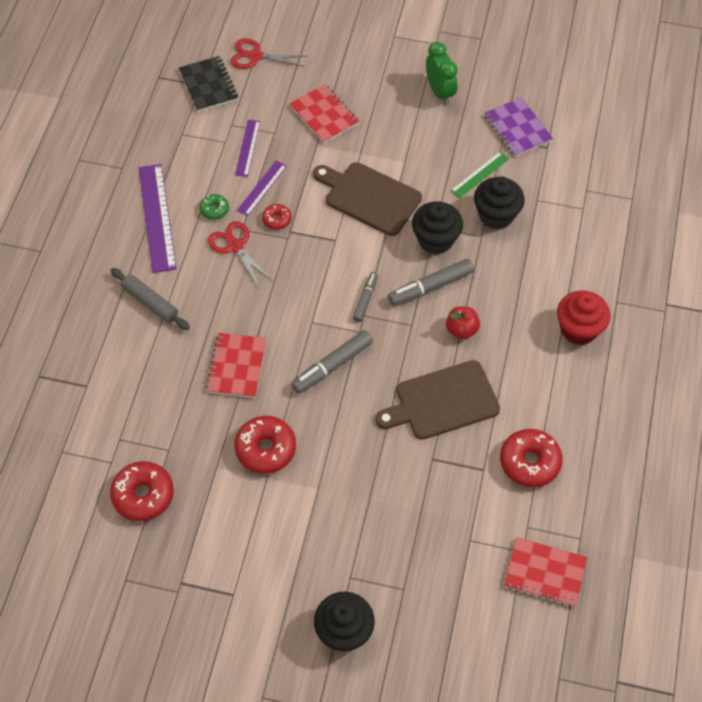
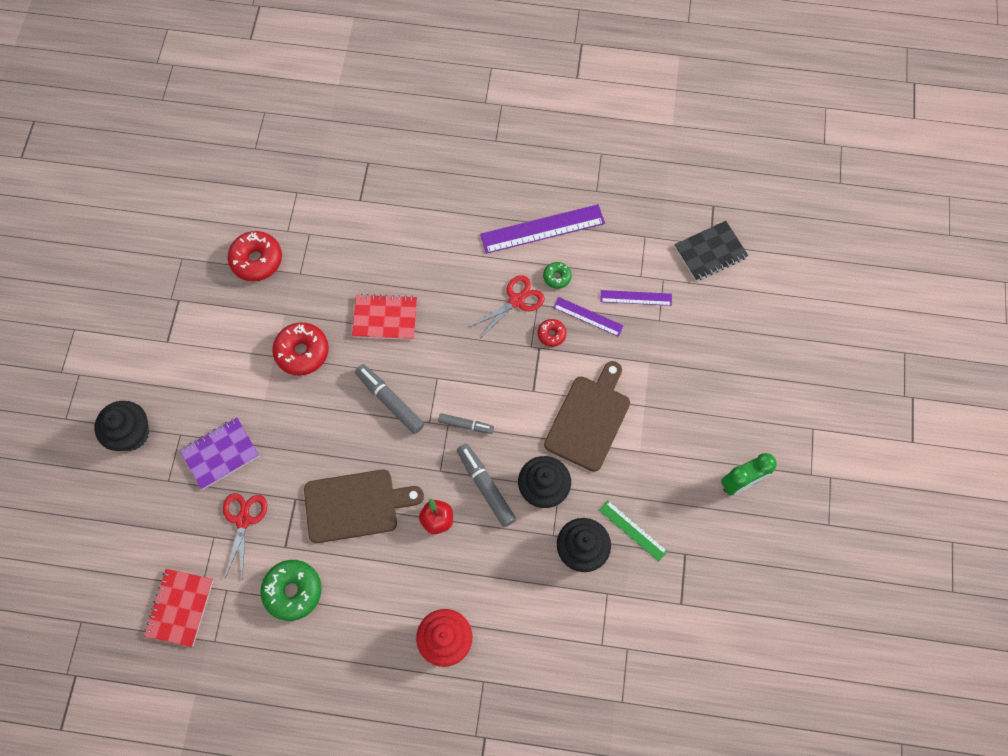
camera: 85 degrees right, 10 degrees up
(150, 303) = (447, 237): grey rolling pin -> none
(255, 56) = (757, 291): red scissors -> red scissors (243, 520)
(324, 115) = (689, 366): red notebook -> none
(442, 402) = (355, 505): brown cutting board -> brown cutting board turned 105 degrees clockwise
(517, 128) = (702, 570): purple notebook -> purple notebook (220, 454)
(529, 462) = (293, 591): red donut -> green donut

